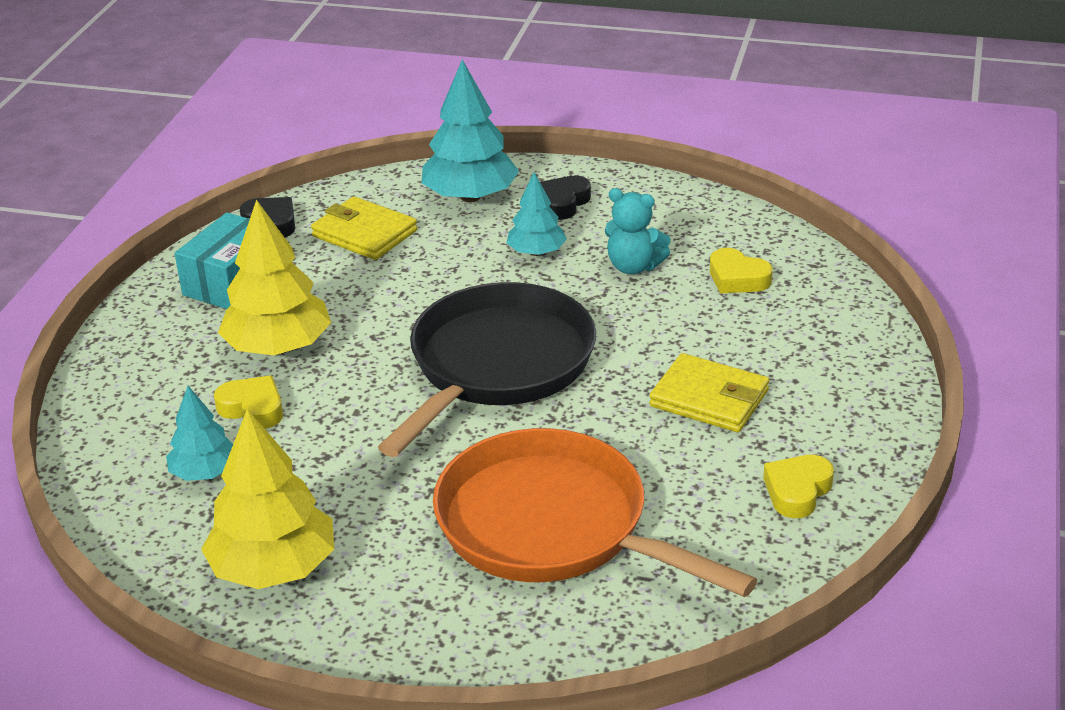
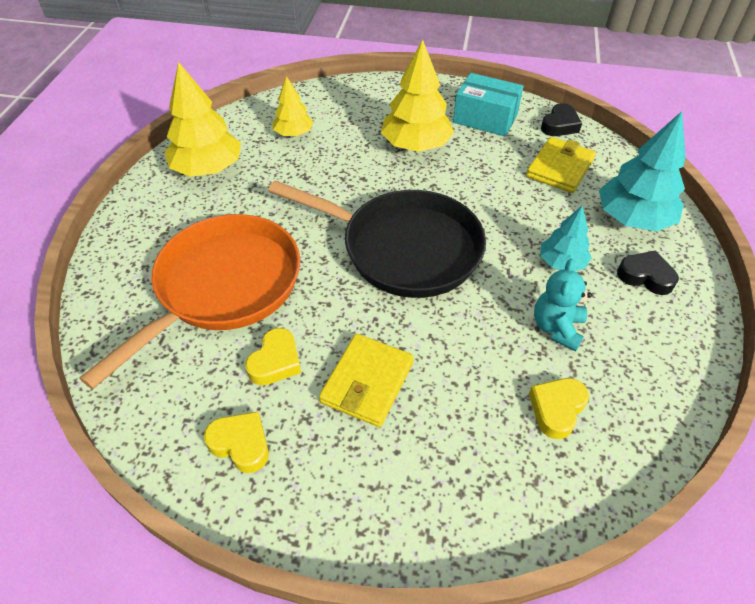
camera: 85 degrees right, 15 degrees up
(205, 473) = (293, 133): turquoise tree -> yellow tree
(253, 408) = (352, 143): yellow heart -> yellow heart (275, 361)

